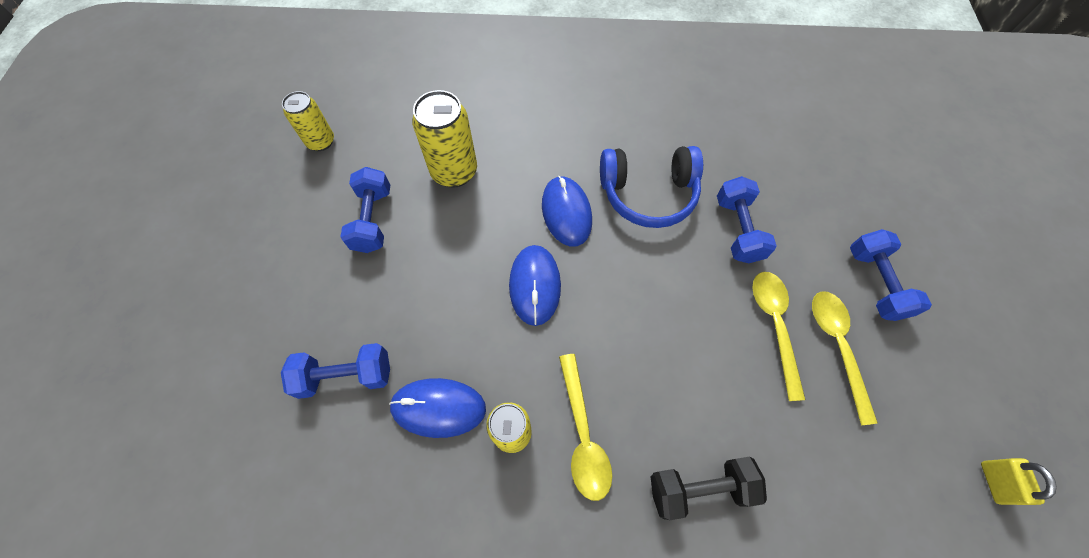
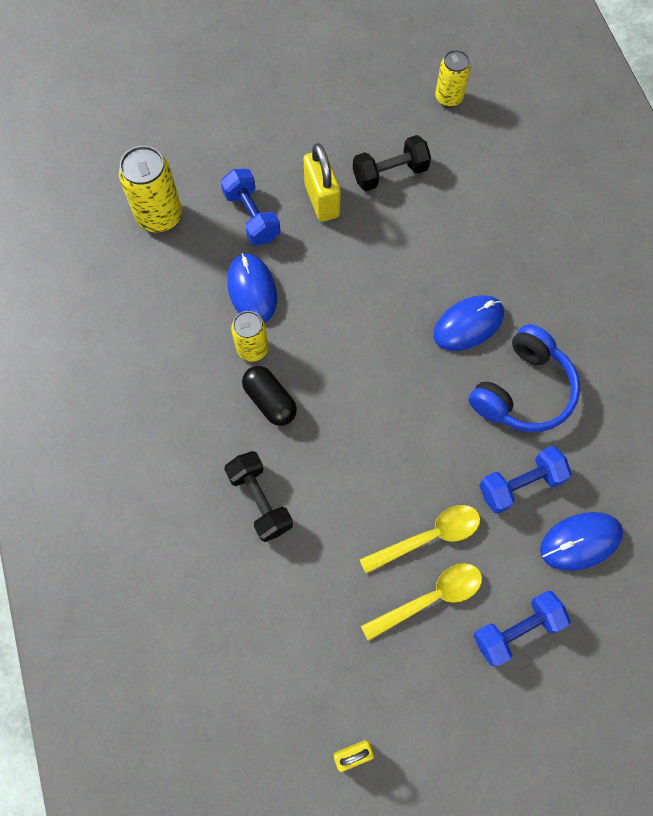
camera: 70 degrees right, 5 degrees up
(367, 294) = (322, 200): none -> yellow padlock
(372, 220) = (390, 173): blue dumbbell -> black dumbbell
(454, 172) = (468, 215): yellow can -> yellow can (159, 216)
(535, 285) = (383, 322): blue mouse -> blue mouse (580, 541)
(582, 434) = (270, 401): yellow spoon -> black capsule
(648, 194) = (523, 391): blue headphones -> blue headphones turned 120 degrees counterclockwise

